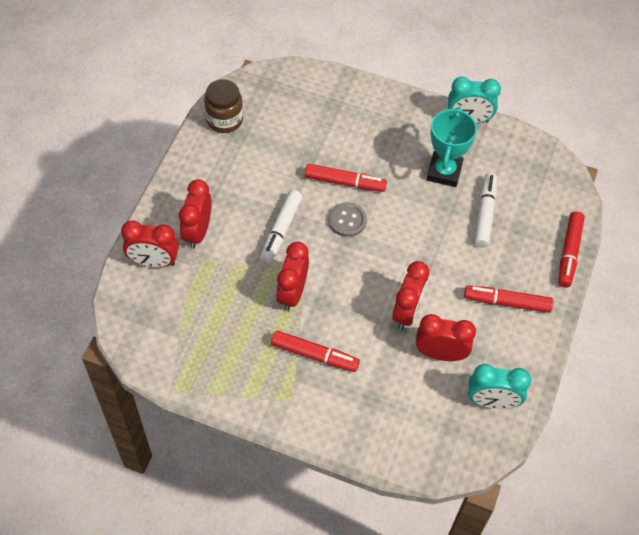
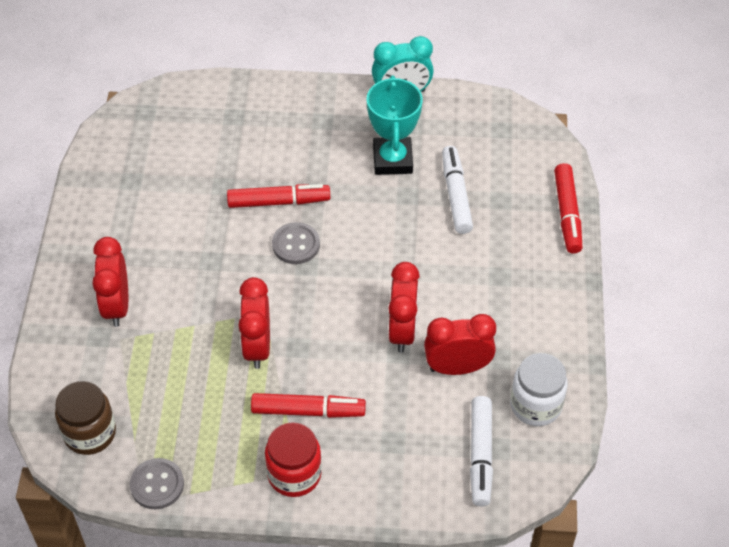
camera: 15 degrees left, 5 degrees down
(154, 262) = (73, 355): red clock -> none
(184, 380) = (157, 485): none -> grey button
(224, 120) = (107, 166): brown jar -> brown jar (90, 433)
(281, 230) = (219, 277): white marker -> white marker (480, 455)
(288, 402) = (294, 474): none -> red jar
(492, 401) = (535, 405): turquoise clock -> white jar
(507, 302) = (515, 288): red marker -> none

